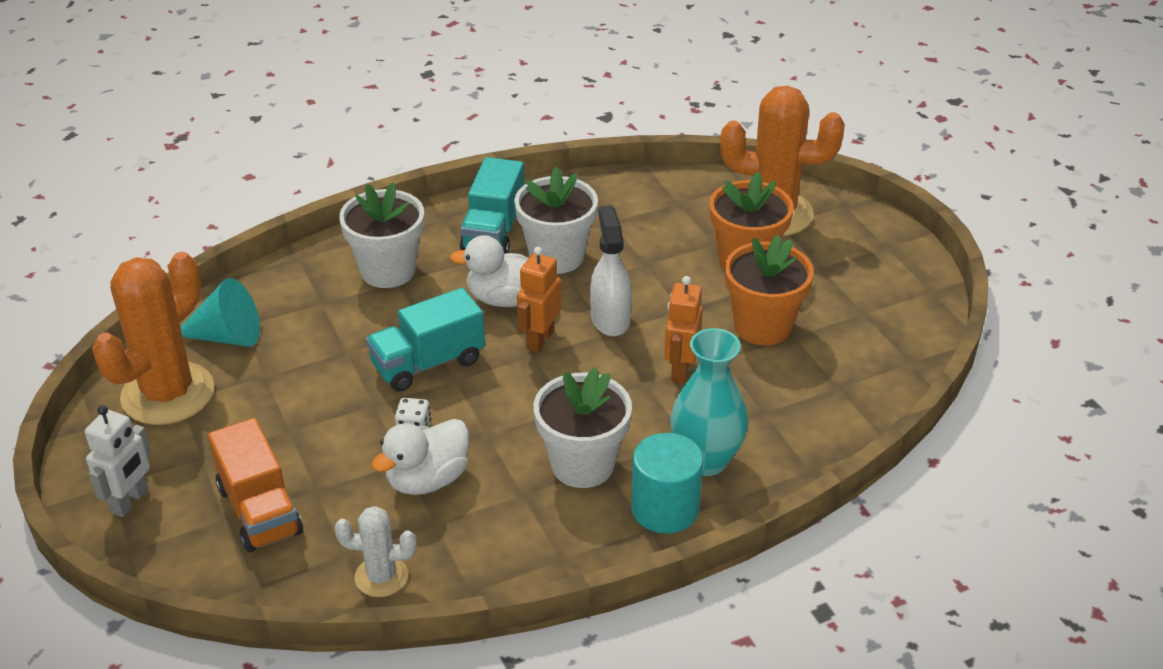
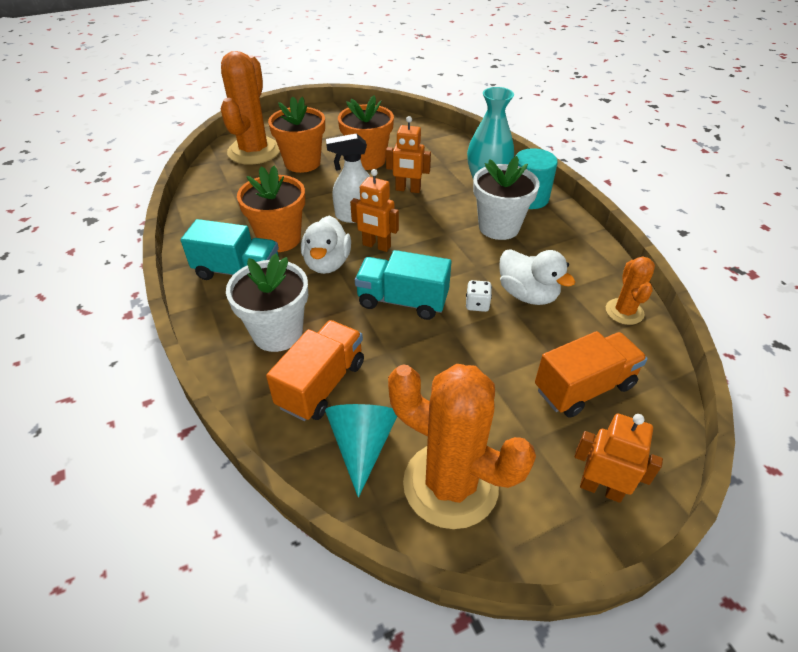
camera: 90 degrees left, 5 degrees up
(130, 501) = (601, 488): white robot -> orange robot
(309, 306) = (321, 384): none -> orange truck
(381, 577) = (624, 312): white cactus -> orange cactus
(428, 363) = (402, 301): turquoise truck -> turquoise truck turned 135 degrees clockwise
(556, 257) = (279, 239): white flower pot -> orange flower pot

